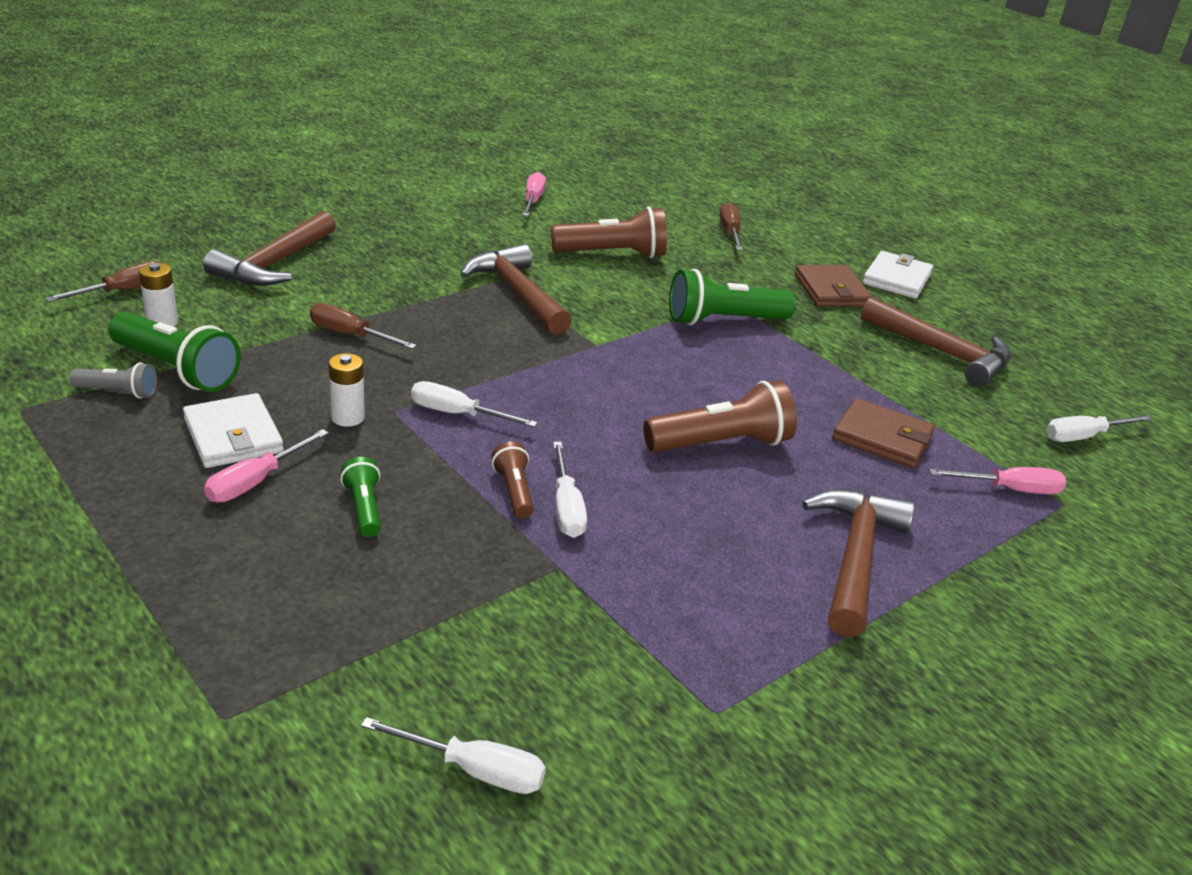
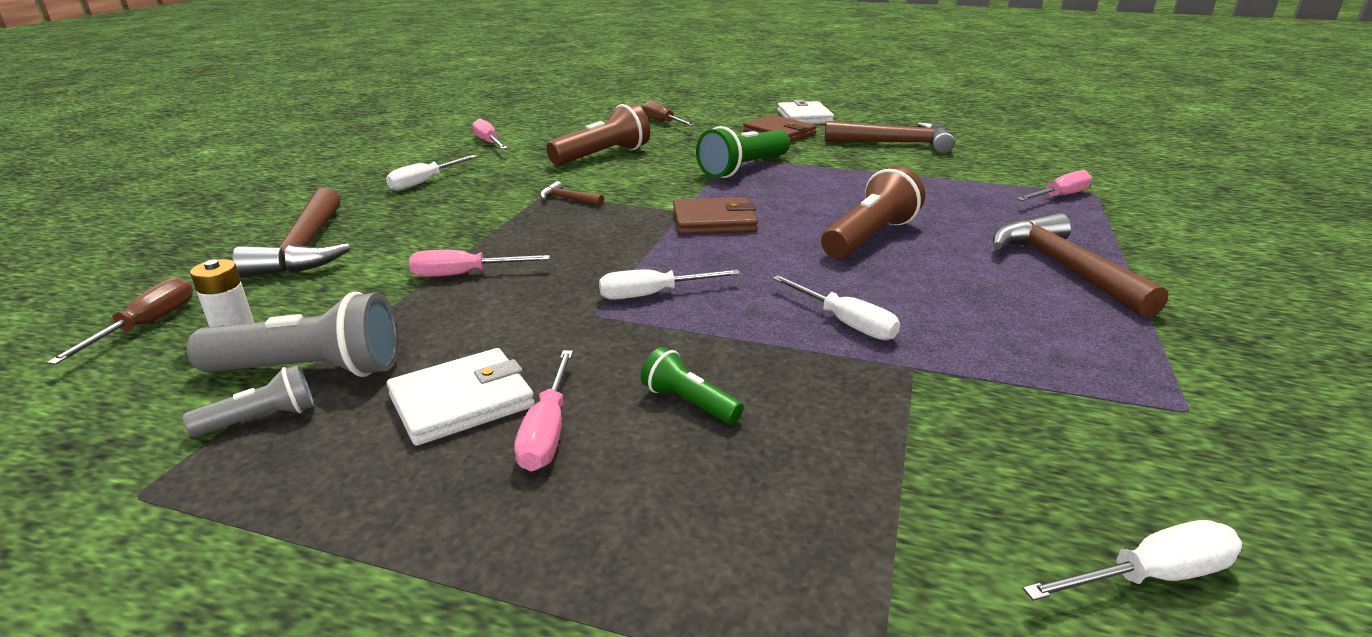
camera: 30 degrees left, 5 degrees down
(177, 370) = (311, 370): green flashlight -> grey flashlight
(233, 436) = (462, 401): white wallet -> white wallet turned 60 degrees counterclockwise
(347, 417) = (558, 337): white battery -> none
(350, 335) = (464, 274): brown screwdriver -> pink screwdriver
(514, 491) = (788, 329): brown flashlight -> none
(517, 293) = (568, 199): brown hammer -> brown hammer, size x0.45
(882, 438) = (949, 197): brown wallet -> brown wallet (714, 221)
(1084, 437) = (1038, 158): white screwdriver -> white screwdriver (425, 182)

